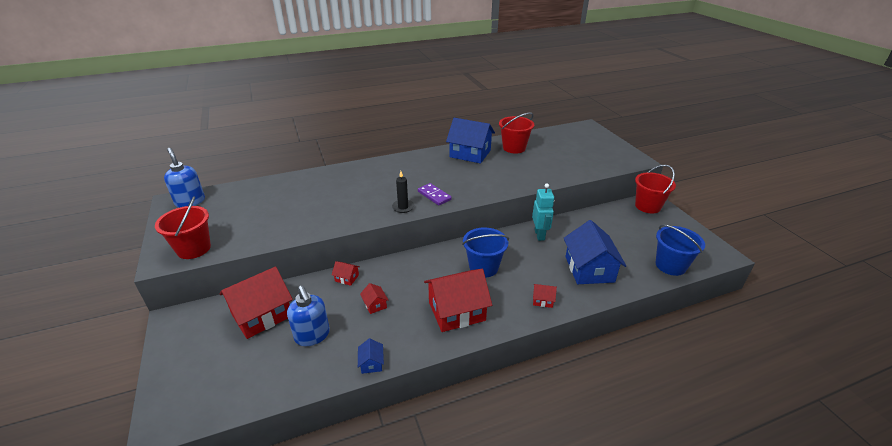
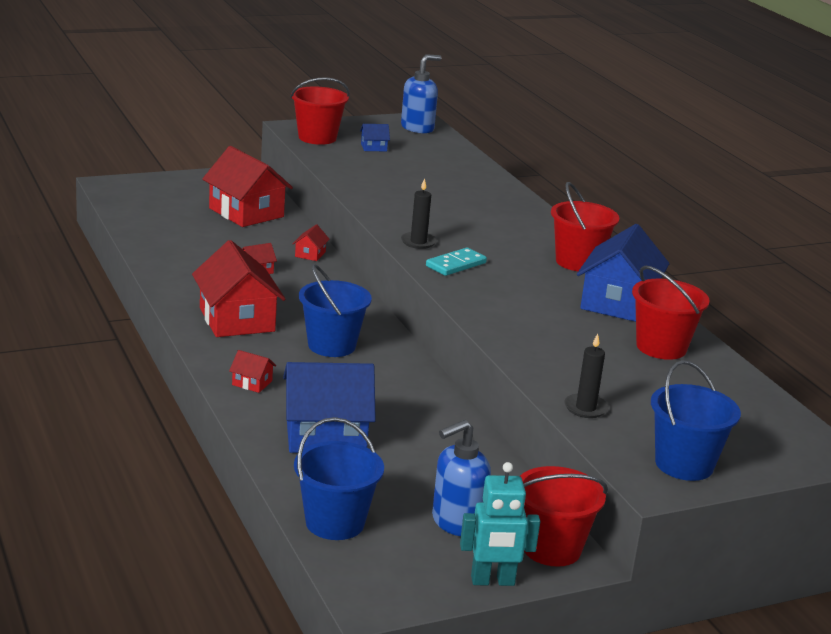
camera: 85 degrees right, 10 degrees down
(312, 335) = (208, 238): blue soap dispenser -> blue soap dispenser (457, 522)
(371, 363) = (158, 268): blue house -> blue house (374, 147)
(423, 160) = (578, 262): none -> red bucket
(434, 195) = (456, 265): purple domino -> turquoise domino
(539, 235) = (424, 403): turquoise robot -> turquoise robot (492, 581)
(542, 300) = (252, 383): red house -> red house turned 75 degrees counterclockwise
(583, 169) = (585, 408): none -> black candle
(616, 153) = (684, 464): none -> blue bucket

